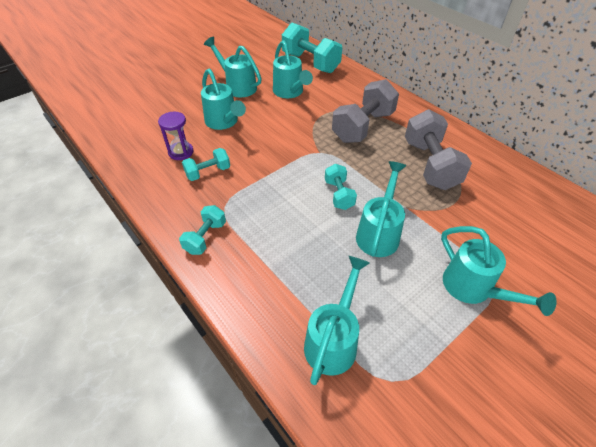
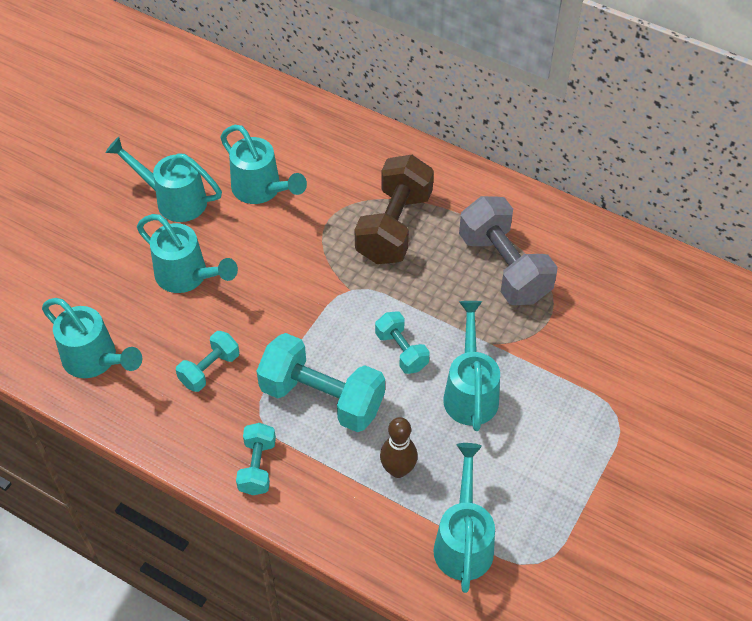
camera: 20 degrees left, 5 degrees up
(181, 152) = (152, 348): purple hourglass -> none
(303, 269) = (398, 469): none -> brown bowling pin
(310, 63) = (268, 118): turquoise dumbbell -> turquoise dumbbell (322, 398)
(363, 127) = (394, 227): grey dumbbell -> brown dumbbell
(473, 289) = (597, 431): turquoise watering can -> turquoise watering can (95, 360)

